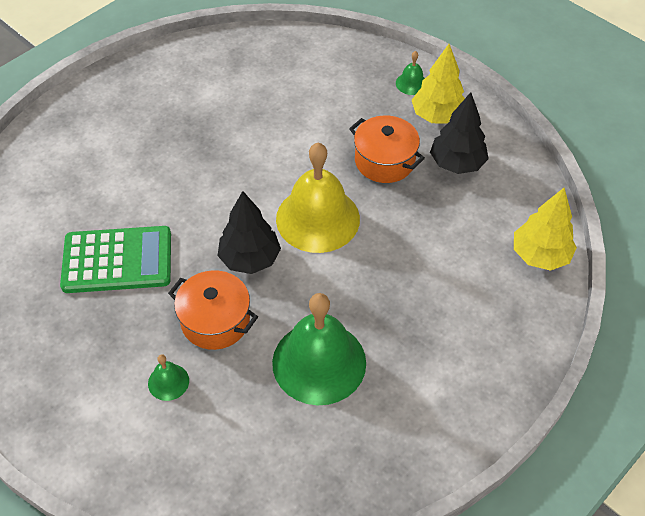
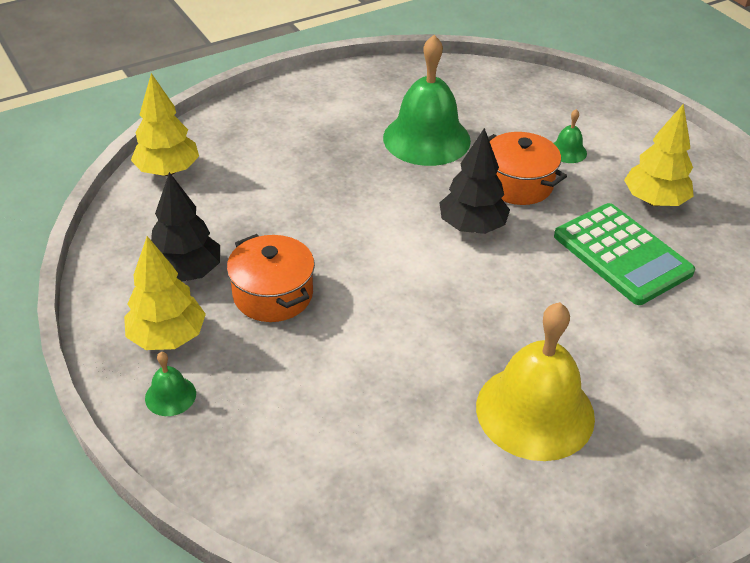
camera: 165 degrees left, 10 degrees down
(82, 331) = (654, 201): none -> yellow tree
(117, 260) = (622, 254): green calculator -> green calculator turned 135 degrees counterclockwise
(318, 218) = (383, 249): yellow bell -> yellow bell (535, 411)

